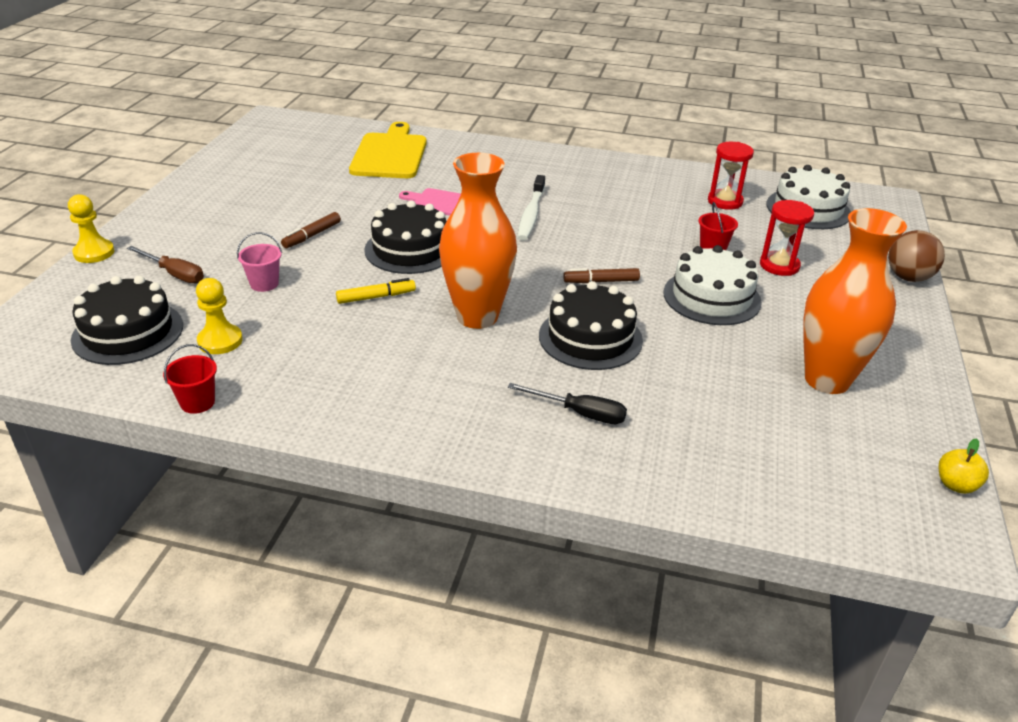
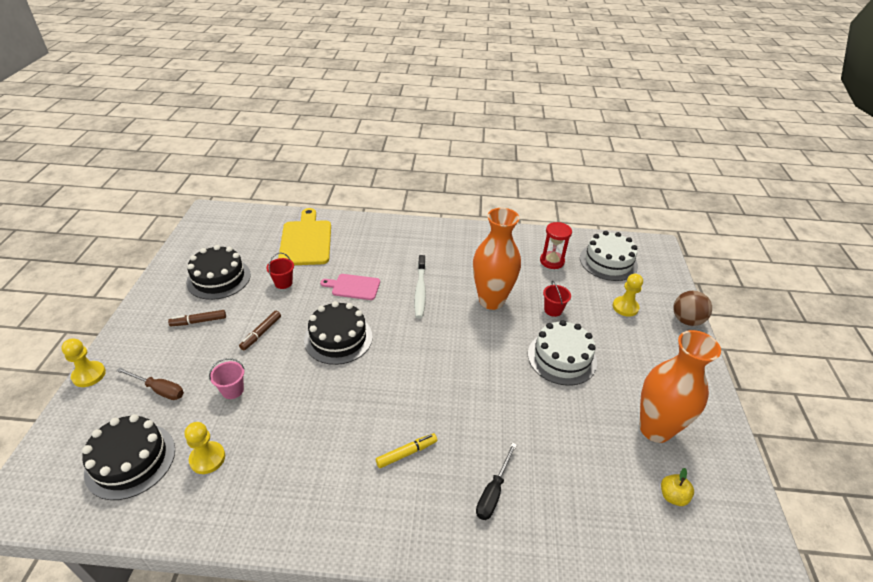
camera: 10 degrees left, 5 degrees up
(197, 402) = (200, 530): red bucket -> red bucket (283, 283)
(376, 297) = (321, 392): yellow marker -> yellow marker (406, 453)
(477, 316) = (400, 402): orange vase -> orange vase (491, 300)
(580, 413) = (493, 492): black screwdriver -> black screwdriver turned 105 degrees clockwise
(590, 338) = (486, 412): black cake -> black cake (219, 278)
(601, 281) = (482, 353): brown marker -> brown marker (199, 321)
(779, 266) = (600, 320): red hourglass -> none
(819, 256) = (625, 307): none -> yellow pawn
(956, 485) = (760, 520): yellow apple -> yellow apple (672, 496)

